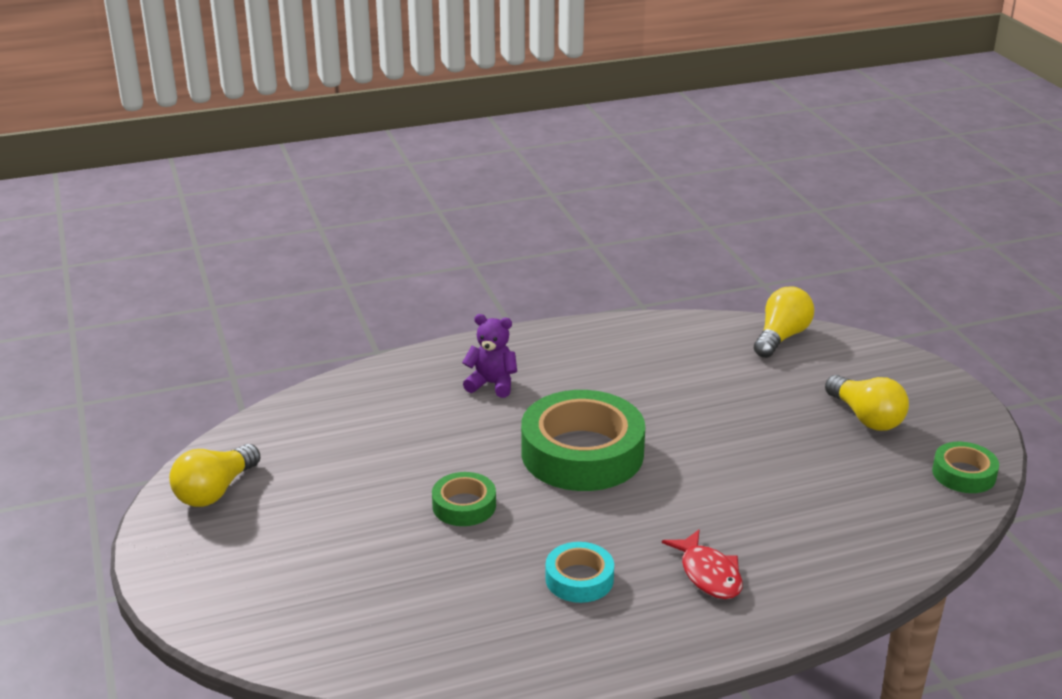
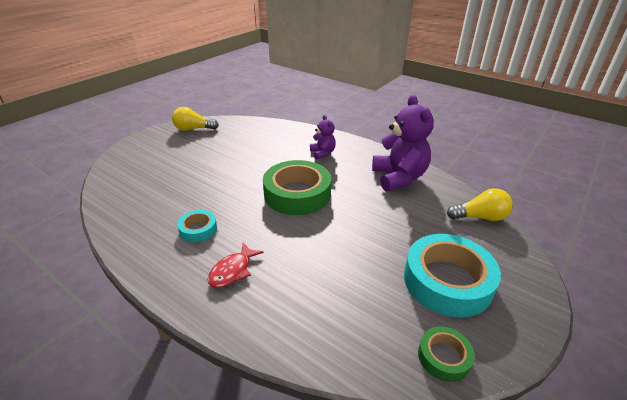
camera: 55 degrees right, 5 degrees up
(464, 506) = (228, 179): green tape -> none
(636, 350) = (399, 178): none -> purple teddy bear
(866, 417) = (447, 281): yellow light bulb -> turquoise tape

